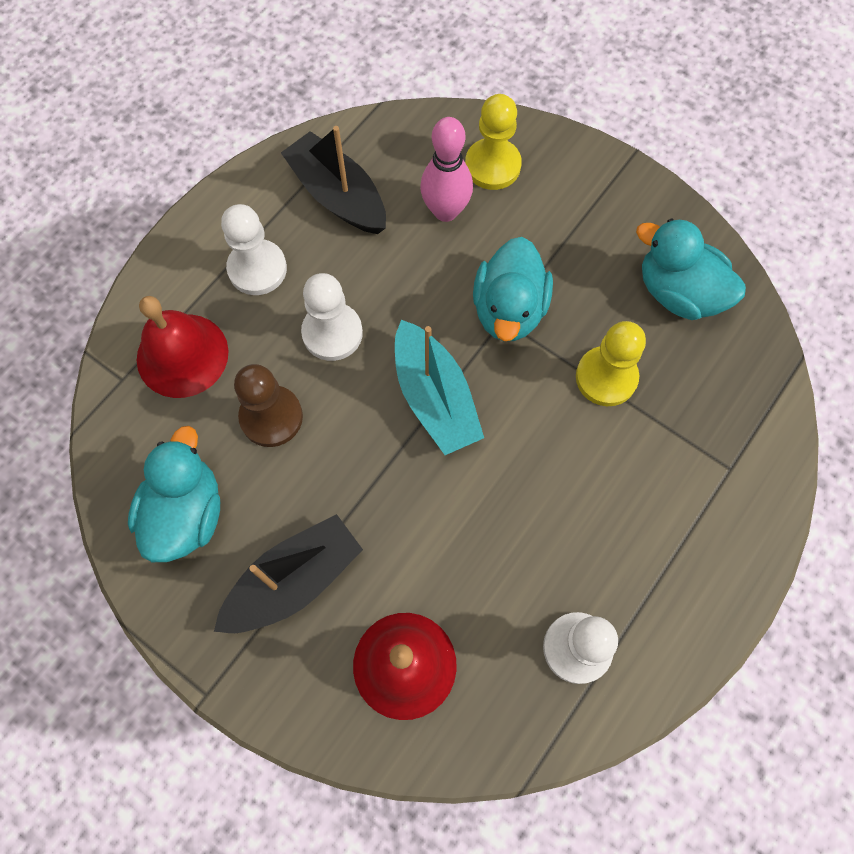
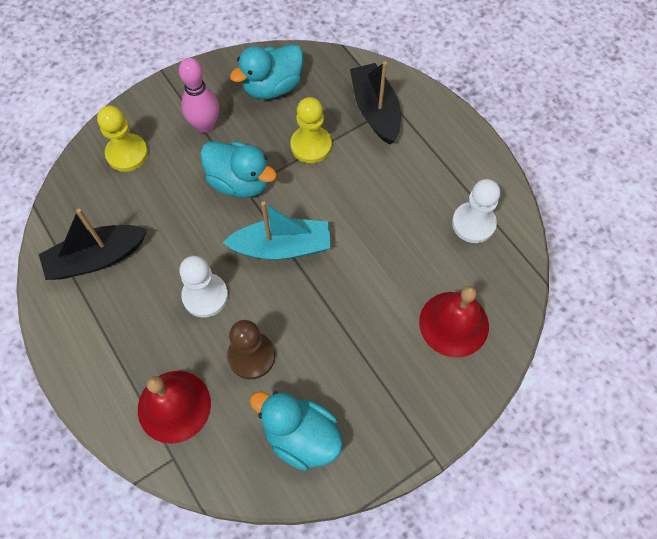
camera: 70 degrees left, 5 degrees down
(257, 269) = (128, 332): white pawn -> none
(294, 581) = (376, 375): black boat -> black boat (375, 110)
(445, 211) = (146, 194): pink bowling pin -> pink bowling pin (205, 125)

